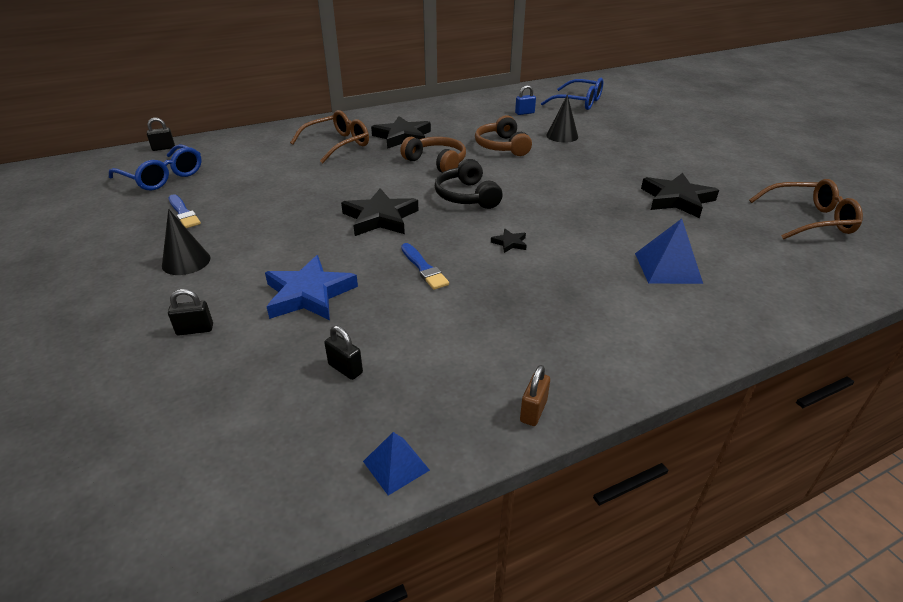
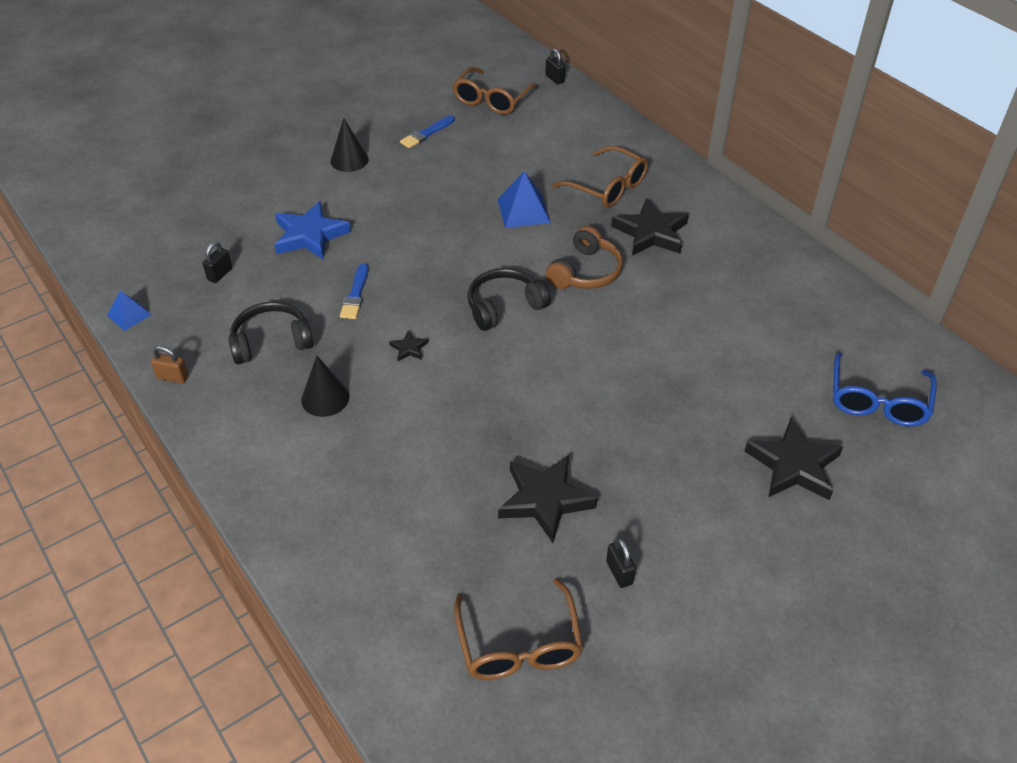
camera: 80 degrees right, 10 degrees up
(163, 177) = (492, 100): blue glasses -> brown glasses
(195, 330) = (262, 192): black padlock -> black padlock (619, 573)
(380, 218) = (442, 251): black star -> black star (793, 466)
(423, 268) = (355, 294): blue brush -> blue brush turned 45 degrees counterclockwise
(483, 326) = (271, 342): none -> black headphones
(502, 146) = (656, 324): brown headphones -> none
(524, 113) = (793, 339): blue padlock -> none
(562, 136) = (719, 383): black cone -> black cone (325, 398)
(667, 268) = (377, 475): blue pyramid -> blue pyramid (523, 211)

